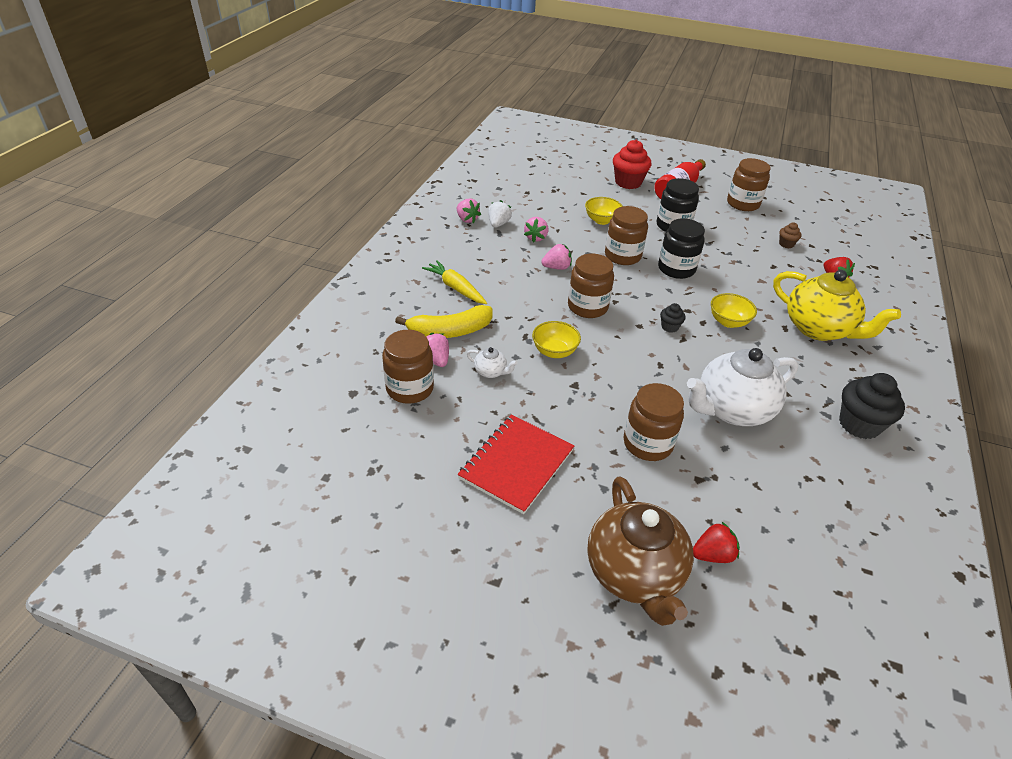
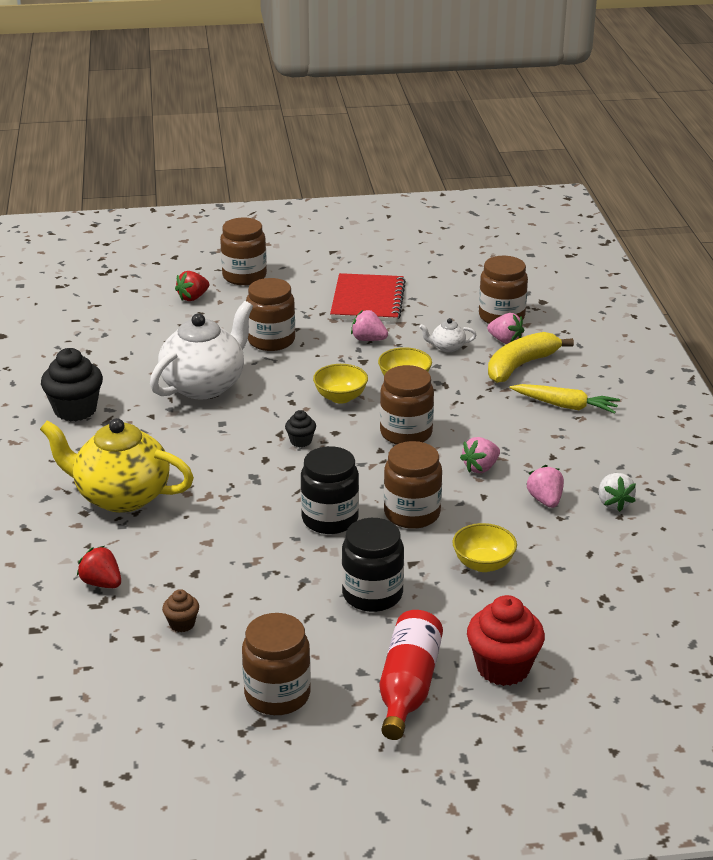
camera: 155 degrees right, 10 degrees down
(467, 219) = (660, 495): pink strawberry -> pink strawberry (368, 339)
(634, 574) = (244, 276): brown teapot -> brown jar
(728, 322) = (235, 469): yellow bowl -> yellow bowl (340, 397)

